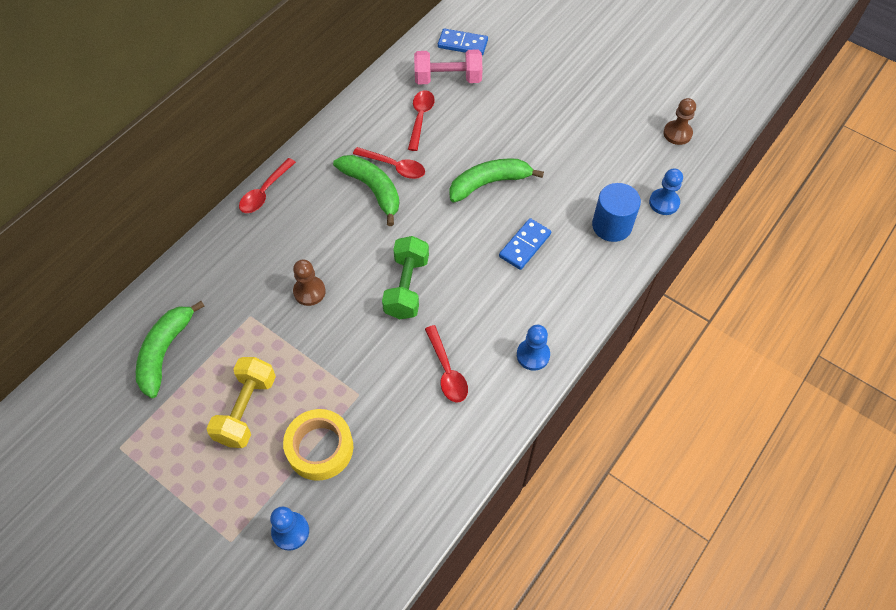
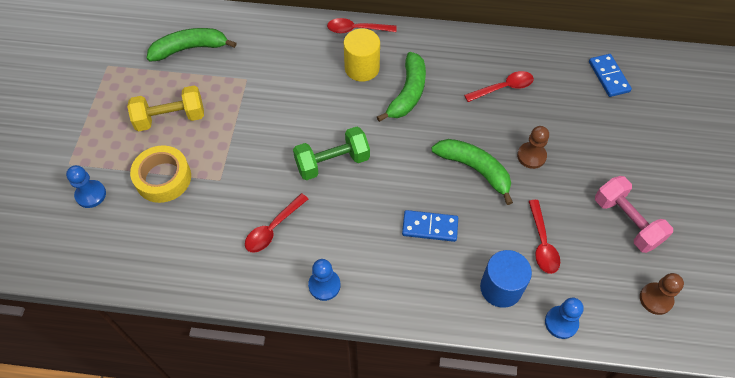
camera: 60 degrees right, 0 degrees up
(309, 292) = (288, 102): brown pawn -> brown pawn (531, 156)
(315, 211) = (362, 68): none -> yellow cylinder
(394, 167) = (441, 95): red spoon -> red spoon (542, 243)
(448, 79) = (561, 85): pink dumbbell -> pink dumbbell (626, 222)

